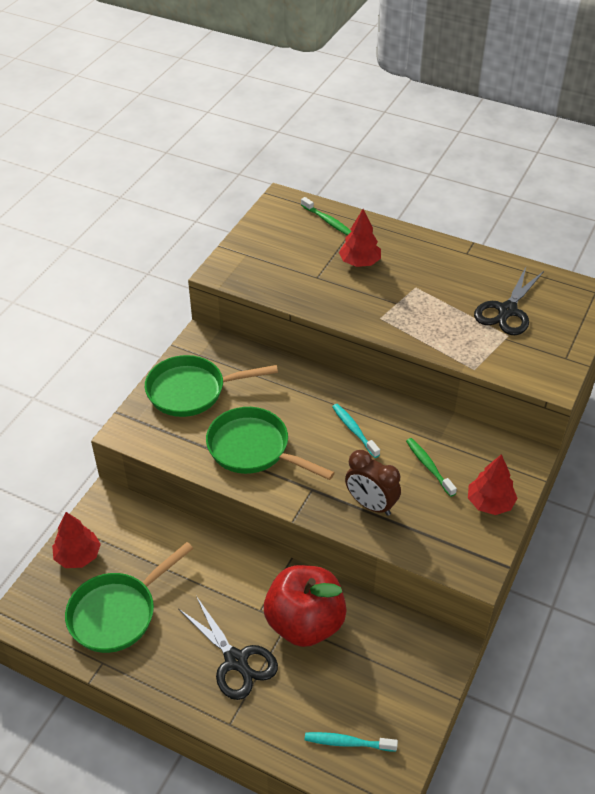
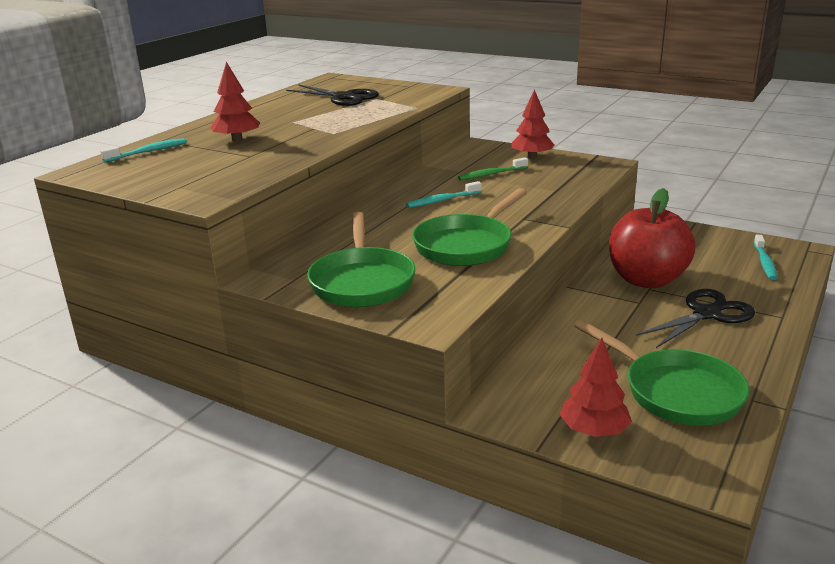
camera: 85 degrees left, 20 degrees down
(327, 221) = (148, 152): green toothbrush -> turquoise toothbrush
(371, 504) = (540, 195): brown clock -> none

